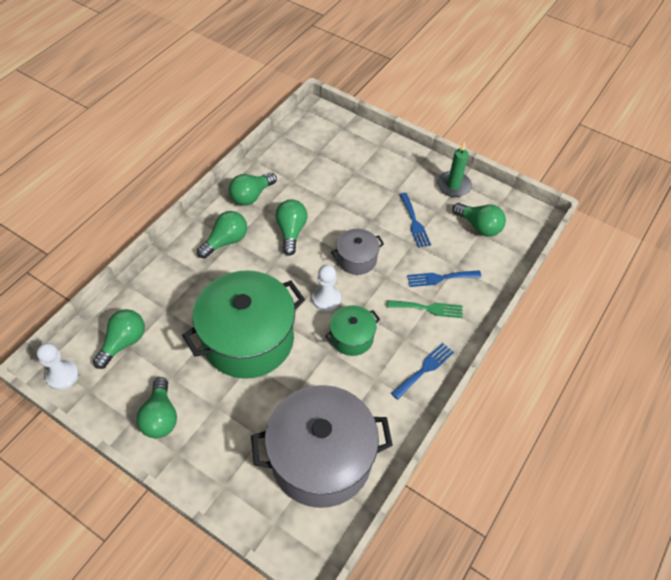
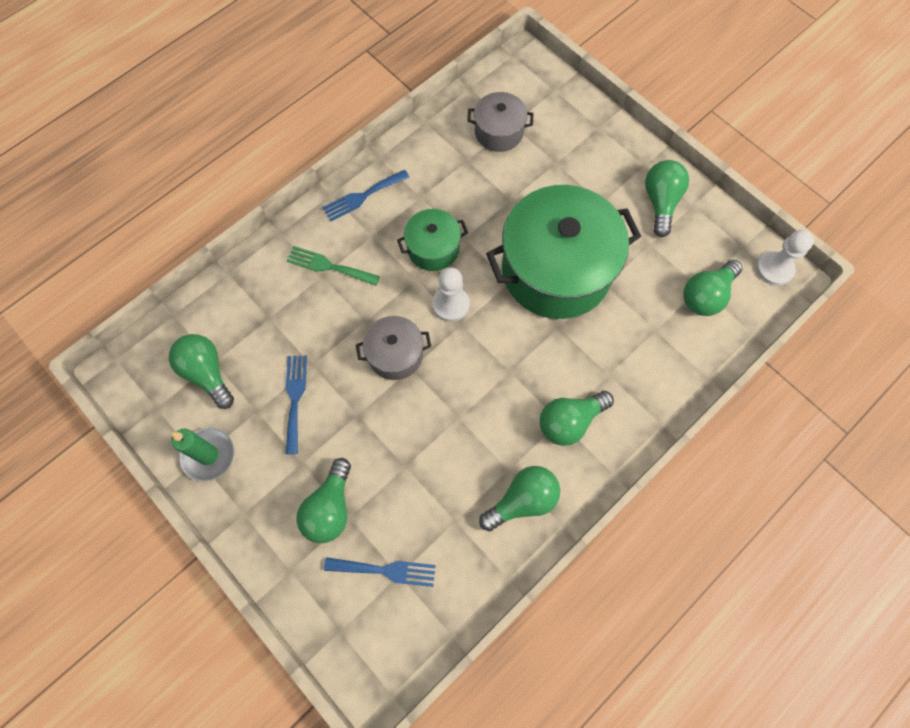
camera: 165 degrees left, 15 degrees up
(291, 232) = (474, 419): green light bulb -> green light bulb (330, 508)
(321, 458) = (499, 132): grey pot -> grey pot, size x0.48
(440, 278) = (296, 304): blue fork -> blue fork (385, 570)

